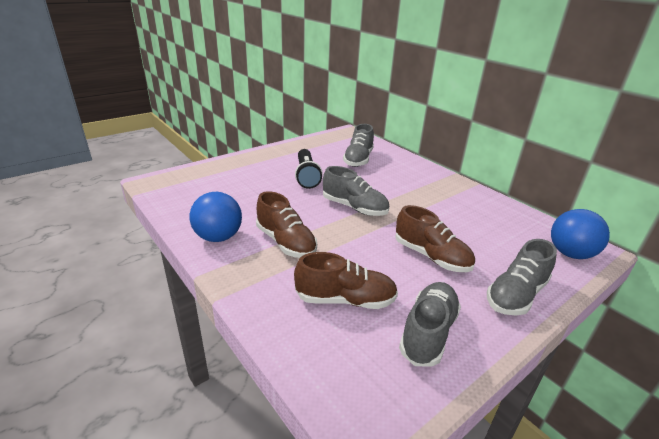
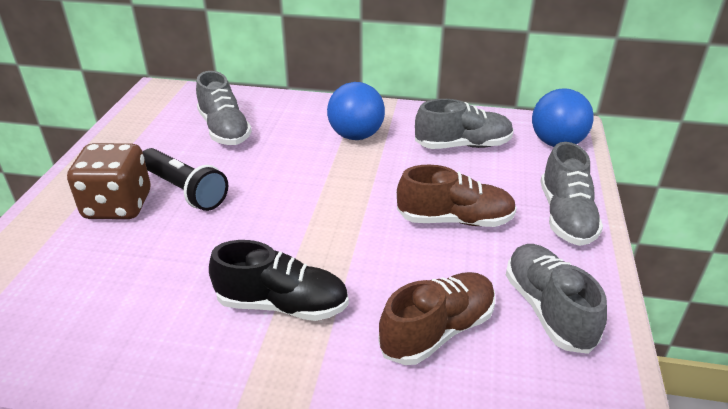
camera: 40 degrees left, 5 degrees up
(218, 237) = (180, 358): blue ball -> blue ball (356, 136)
(272, 169) = (118, 205): none -> brown dice
(286, 242) = (282, 304): brown shoe -> black shoe
(354, 208) = (305, 204): grey shoe -> grey shoe (463, 145)

